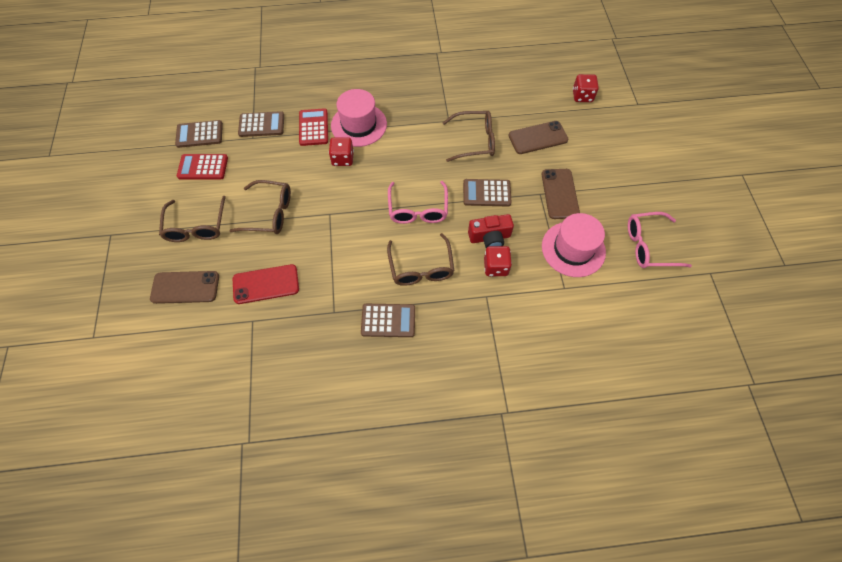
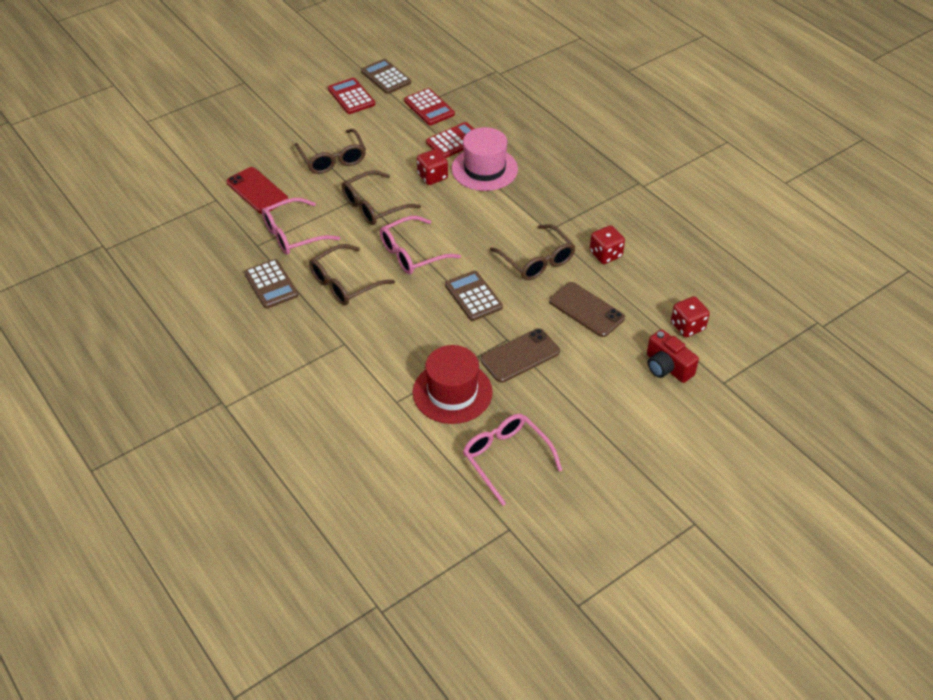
camera: 60 degrees right, 15 degrees down
(185, 287) = (222, 146): brown phone -> none
(196, 226) = (286, 123): brown glasses -> brown glasses (374, 206)
(261, 125) = (429, 108): brown calculator -> red calculator
(340, 280) = (293, 234): none -> pink glasses
(490, 237) = (417, 320): red camera -> red camera (667, 367)
(495, 267) = (384, 338): red dice -> red dice (605, 254)
(573, 249) = (452, 392): pink hat -> red hat

